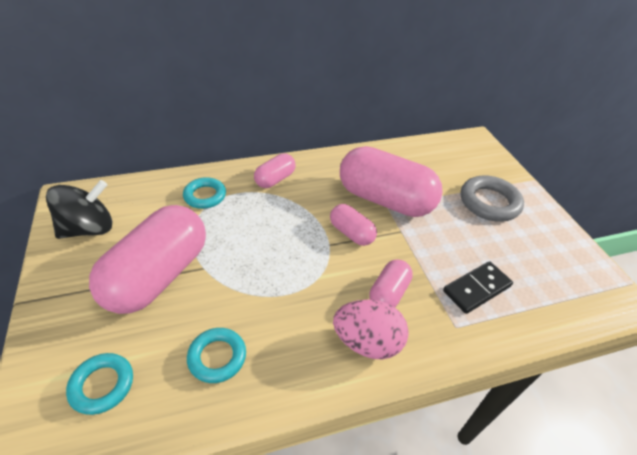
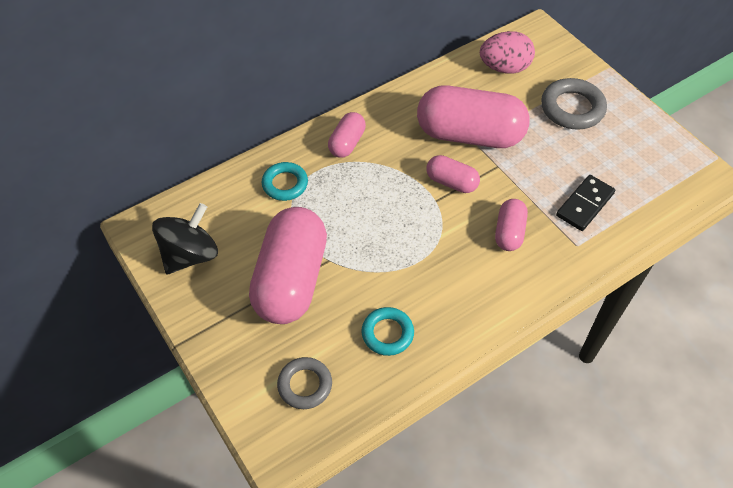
camera: 15 degrees left, 10 degrees up
(102, 385) = (305, 385): turquoise ring -> grey ring
(367, 342) = (507, 282): pink egg -> pink egg (504, 68)

